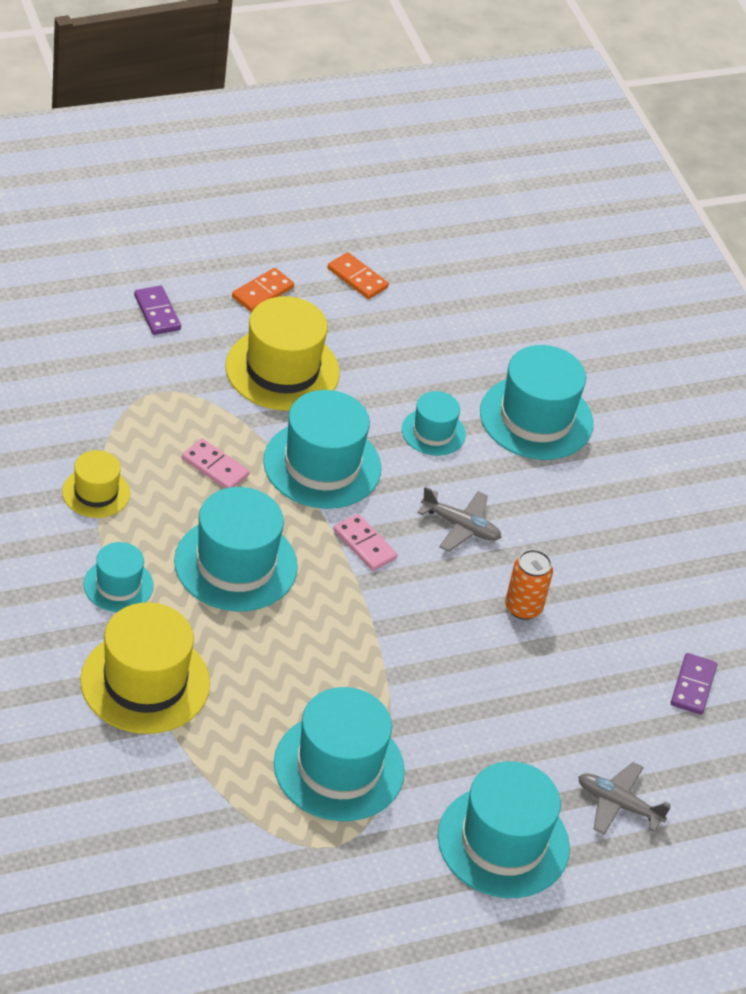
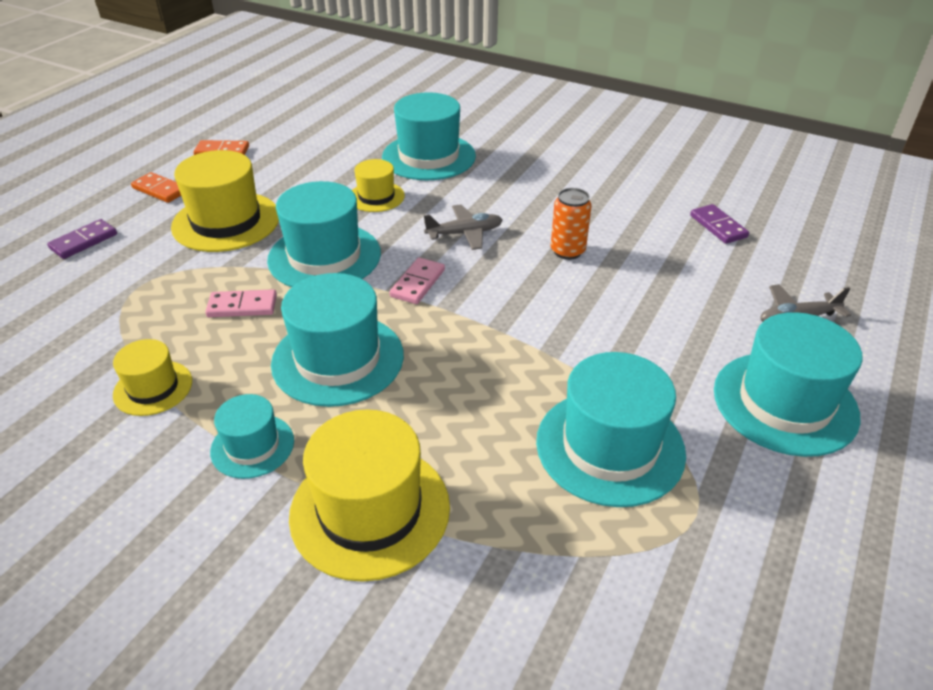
camera: 35 degrees left, 5 degrees down
(157, 313) = (84, 241): purple domino -> purple domino turned 75 degrees counterclockwise
(262, 292) = (160, 190): orange domino -> orange domino turned 60 degrees counterclockwise
(365, 544) = (417, 283): pink domino -> pink domino turned 75 degrees counterclockwise
(433, 432) = (376, 197): turquoise hat -> yellow hat

